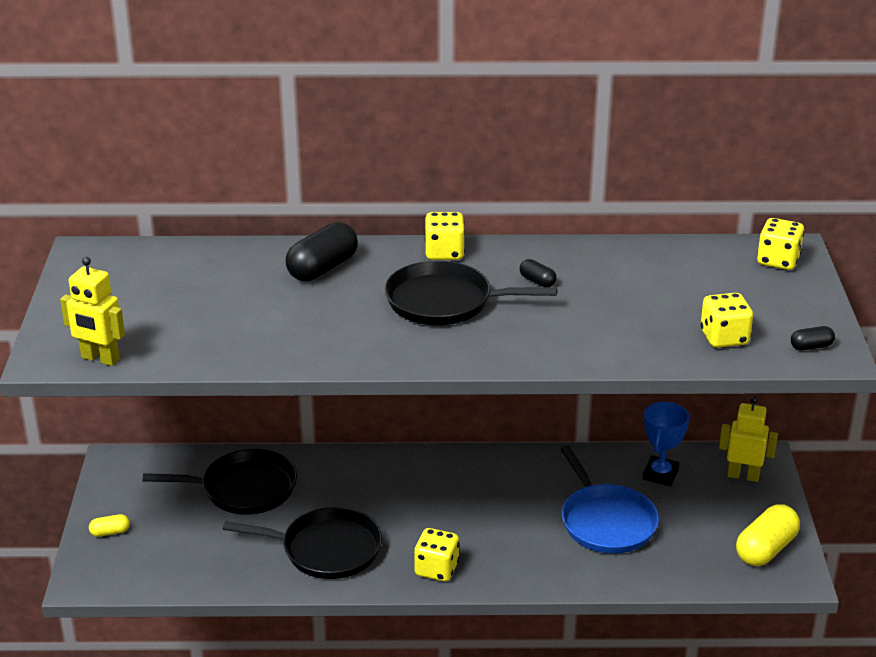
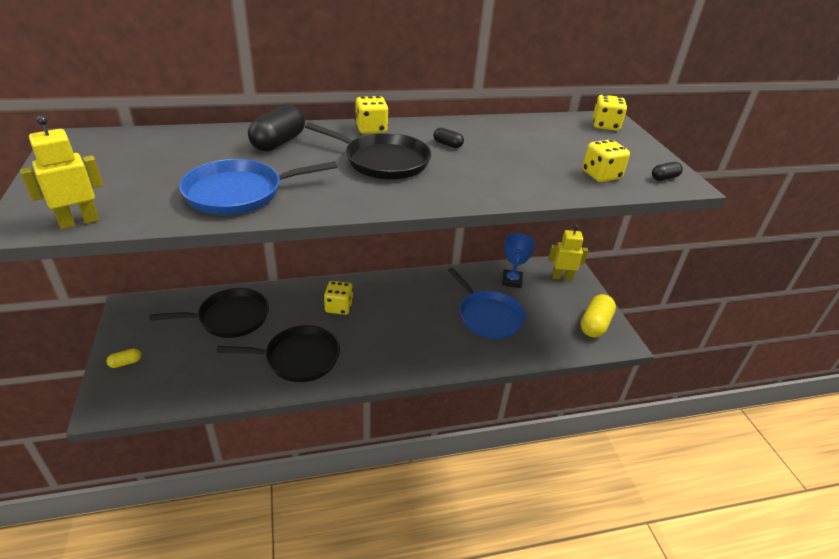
camera: 15 degrees left, 5 degrees up
(100, 359) = (79, 221): yellow robot -> yellow robot turned 135 degrees clockwise
(267, 335) = (239, 193): none -> blue pan
(436, 569) = (382, 364): yellow dice -> yellow dice (339, 307)
(445, 302) = (383, 161): black pan -> black pan turned 150 degrees counterclockwise

